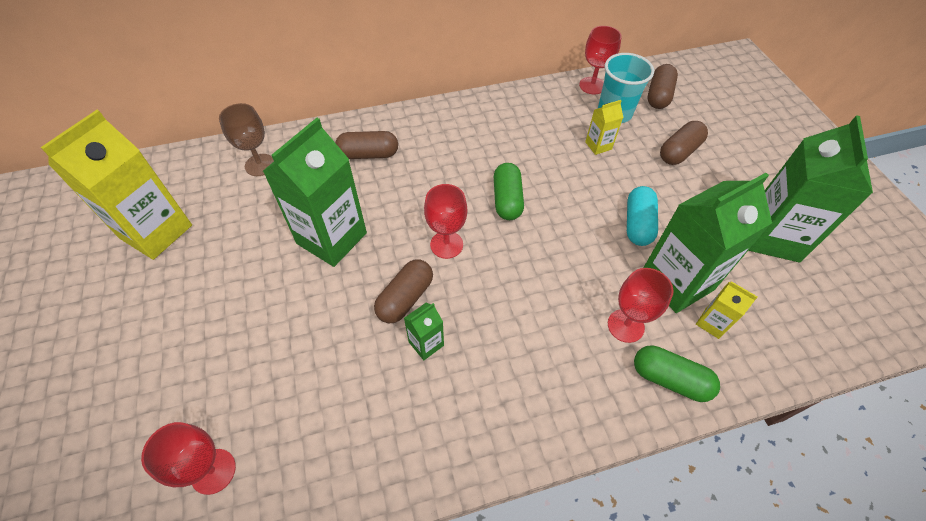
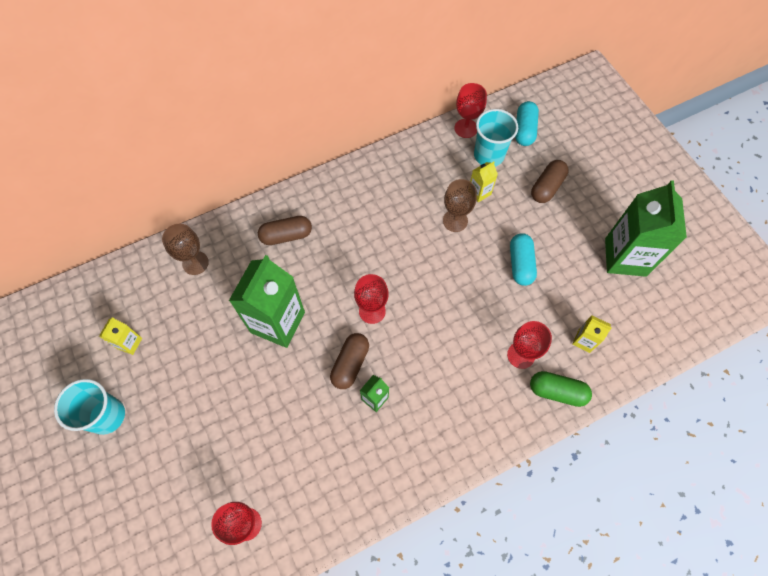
camera: 10 degrees left, 10 degrees up
(97, 304) = (107, 416): none -> turquoise cup
(156, 232) = (129, 343): yellow carton -> yellow carton, size x0.45
(507, 200) = (412, 260): green capsule -> none
(565, 168) = (455, 221): none -> brown goblet
(658, 96) = (524, 130): brown capsule -> turquoise capsule
(676, 282) = (555, 311): green carton -> none

